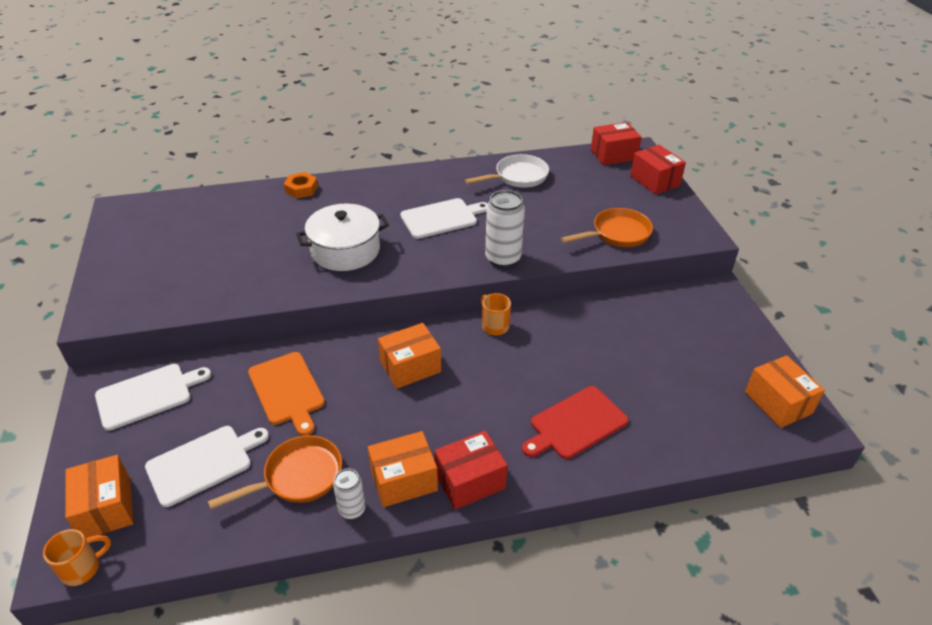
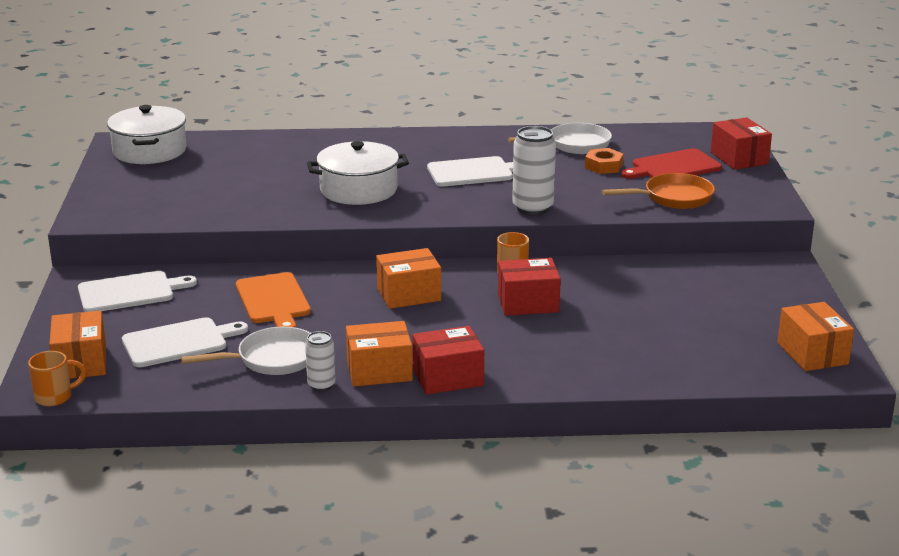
camera: 10 degrees right, 15 degrees down
(147, 218) = (149, 151): none -> white pot
(298, 477) = (272, 359): orange pan -> white pan
(301, 189) = (321, 139): orange nut -> orange nut (603, 166)
(575, 424) = (575, 349): red cutting board -> red cutting board (673, 167)
(613, 155) = (698, 133): red box -> red box (528, 303)

